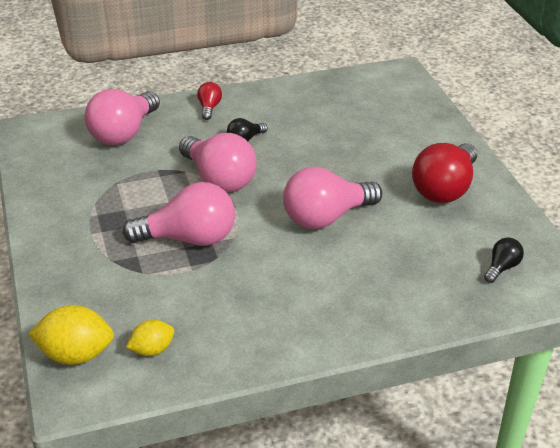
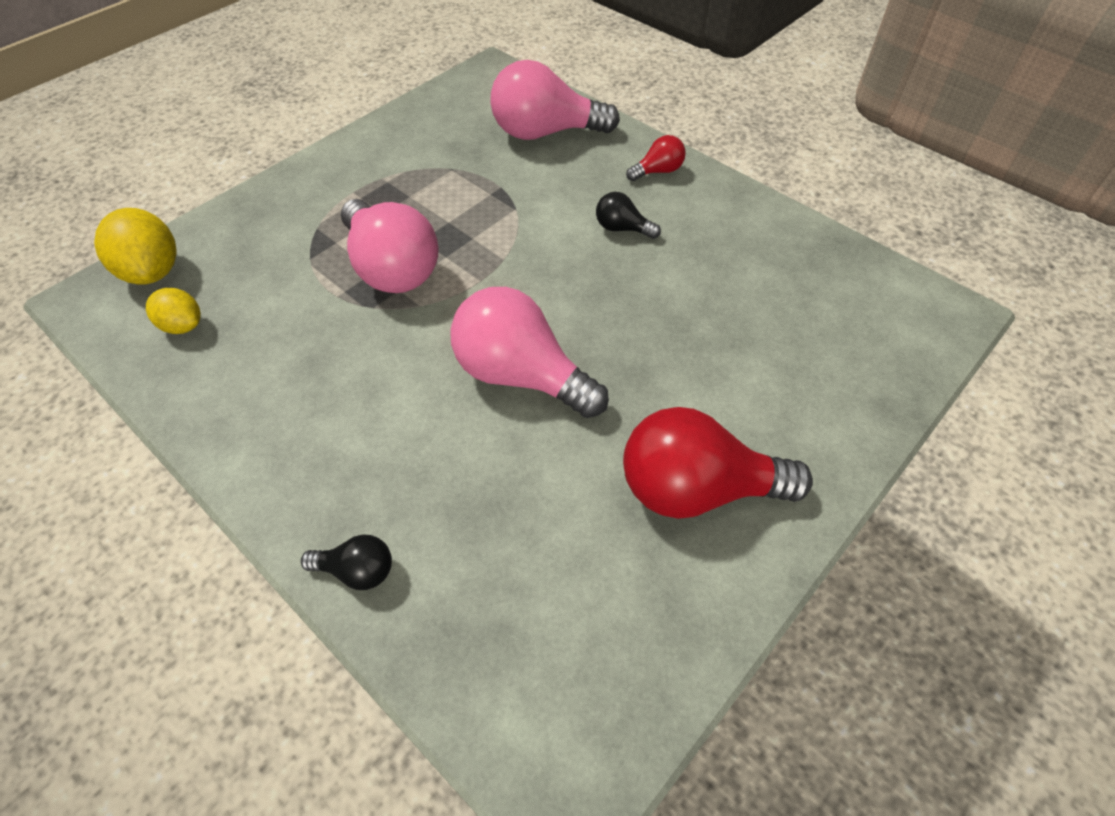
camera: 60 degrees right, 15 degrees up
(219, 179) = (522, 242): pink light bulb -> none
(501, 267) = (550, 652): black light bulb -> black light bulb (357, 570)

